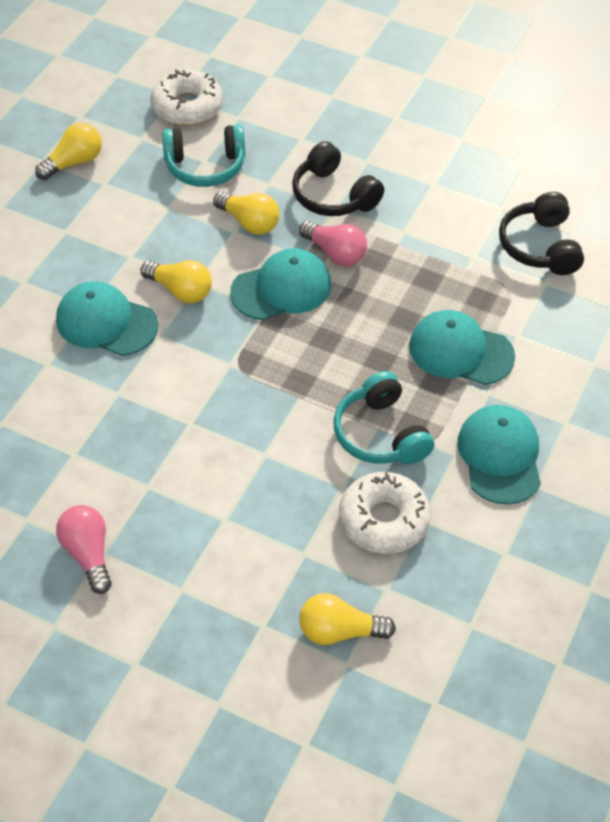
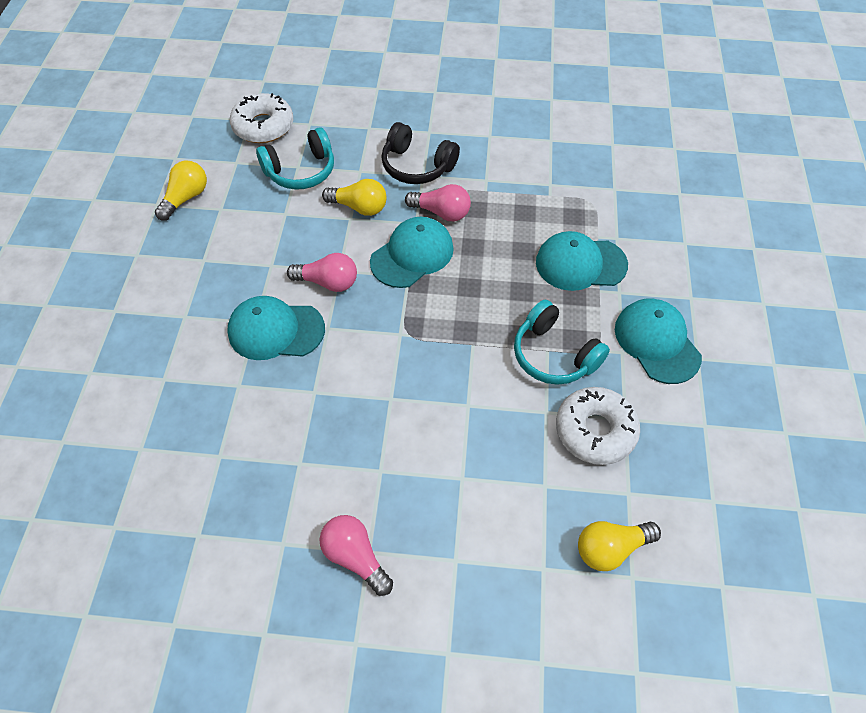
camera: 20 degrees left, 5 degrees up
(180, 290) = (328, 282): yellow light bulb -> pink light bulb
(540, 246) = (595, 161): black headphones -> none

